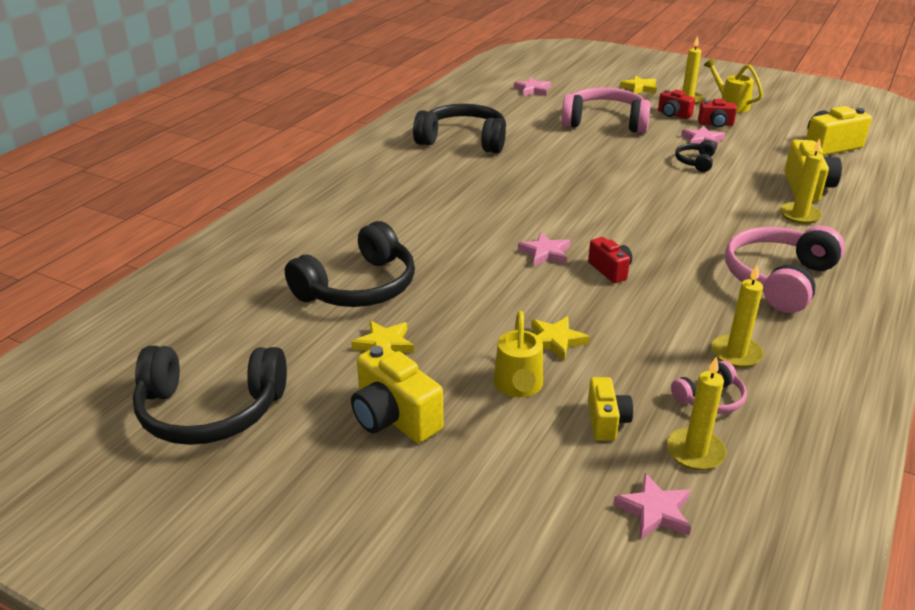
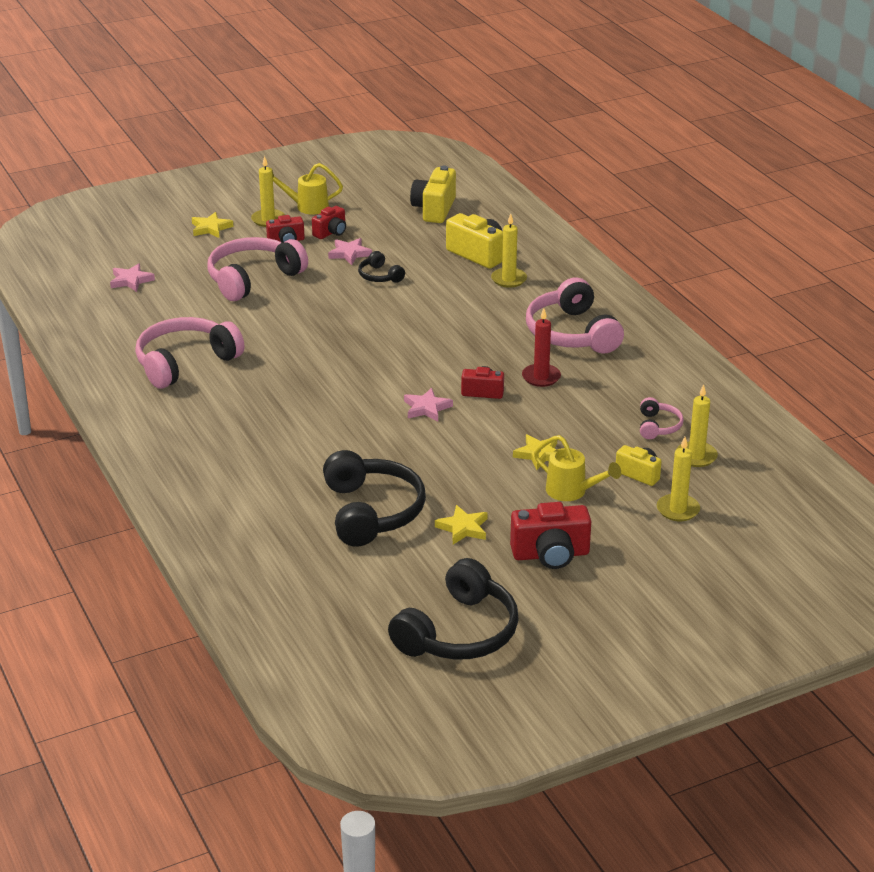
camera: 55 degrees left, 0 degrees up
(394, 417) = (550, 554): yellow camera -> red camera
(463, 140) = (185, 363): black headphones -> pink headphones
(655, 511) = (727, 494): pink star -> none
(681, 291) = (541, 377): none -> red candle
(736, 353) = (628, 394): yellow candle -> yellow candle (678, 510)

